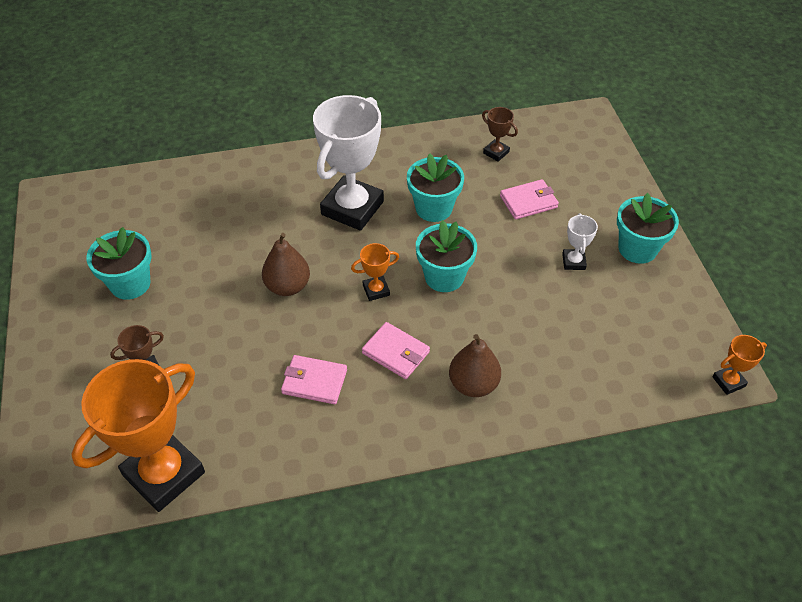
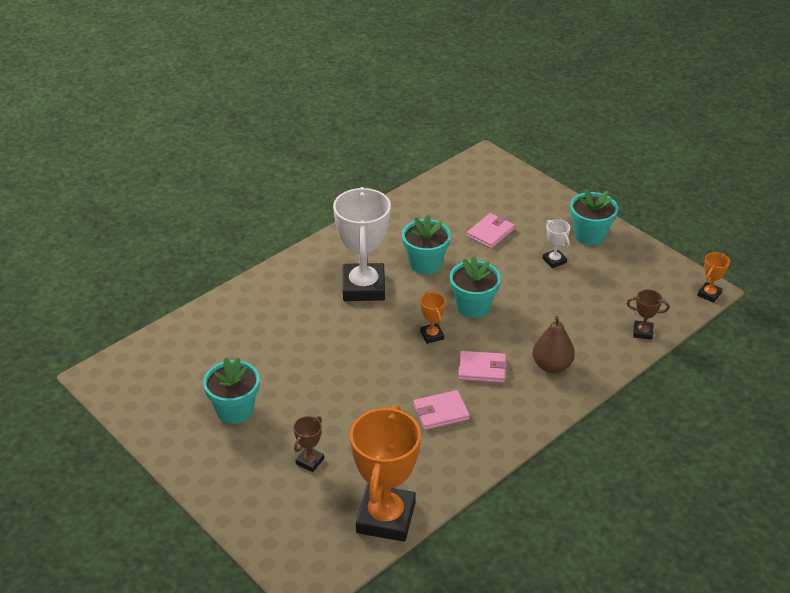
camera: 30 degrees left, 10 degrees down
(287, 286) = (363, 360): brown pear -> none
(376, 290) = (432, 335): orange trophy -> orange trophy turned 60 degrees counterclockwise
(496, 152) = (438, 207): brown trophy -> brown trophy (642, 332)

